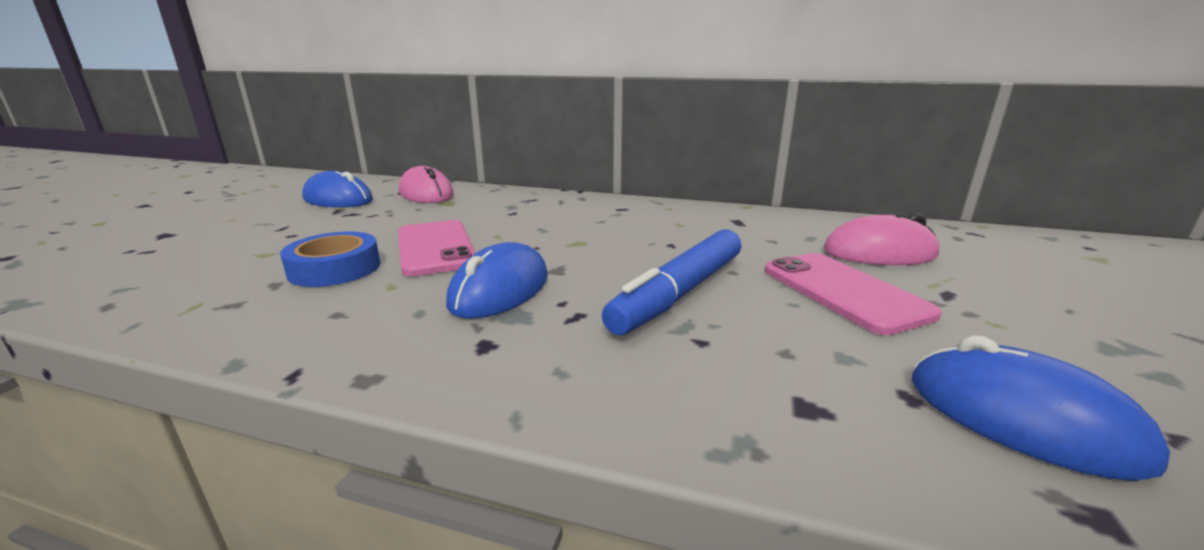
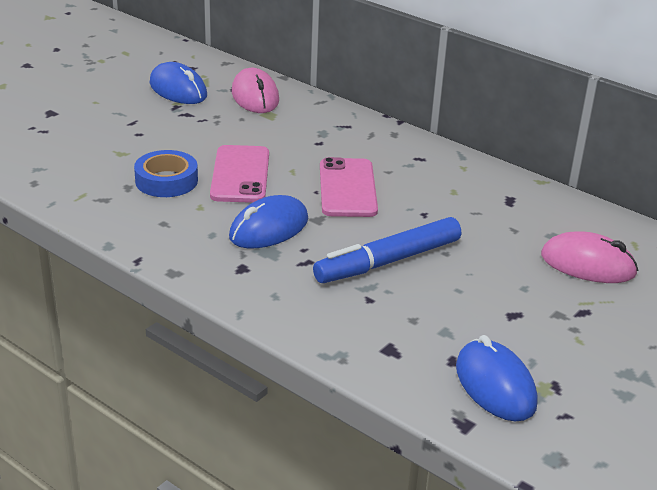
camera: 20 degrees right, 10 degrees up
(843, 291) = (506, 290): pink phone -> pink phone (347, 188)

